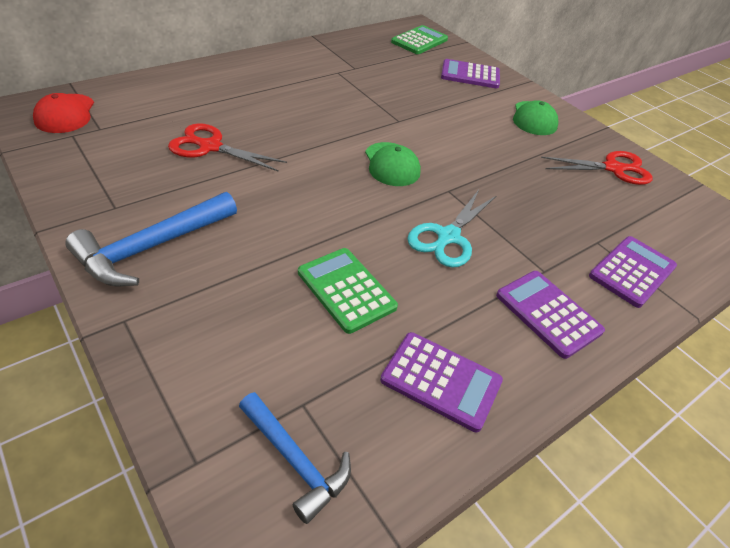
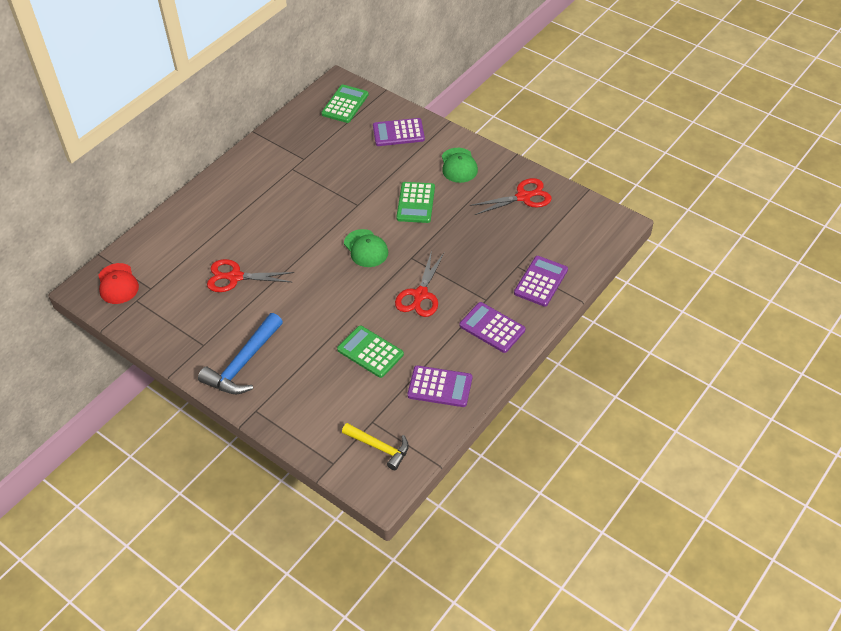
camera: 10 degrees left, 5 degrees up
(295, 460) = (379, 447): blue hammer -> yellow hammer
(448, 237) = (420, 295): turquoise scissors -> red scissors
(471, 138) = (415, 203): none -> green calculator

